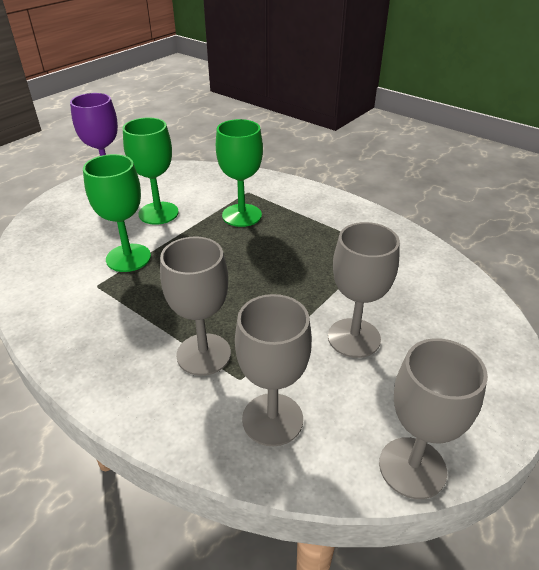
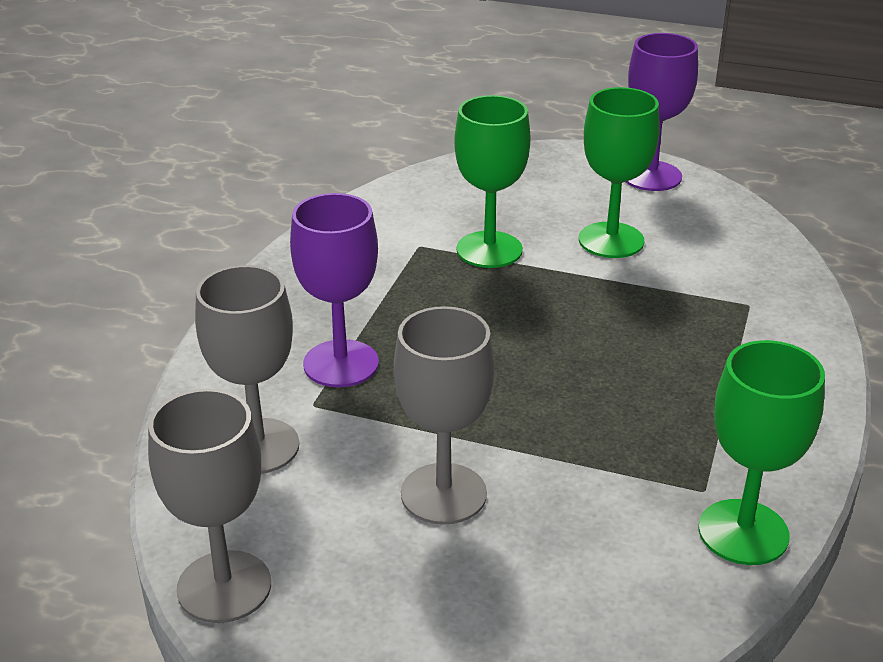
camera: 70 degrees right, 5 degrees down
(203, 354) = (341, 364): grey goblet -> purple goblet
(242, 215) = (672, 316): green goblet -> green goblet (743, 532)

